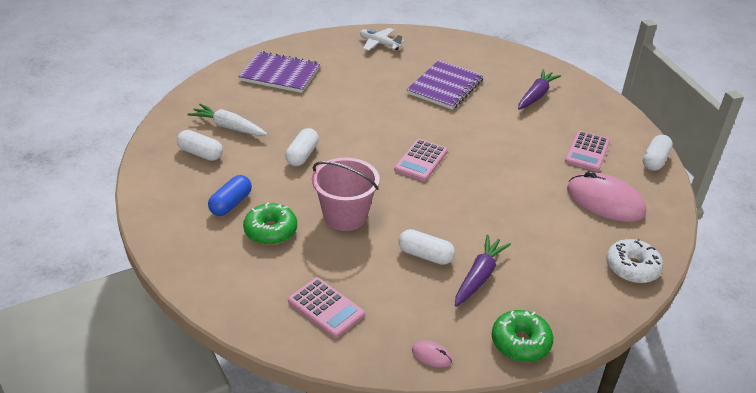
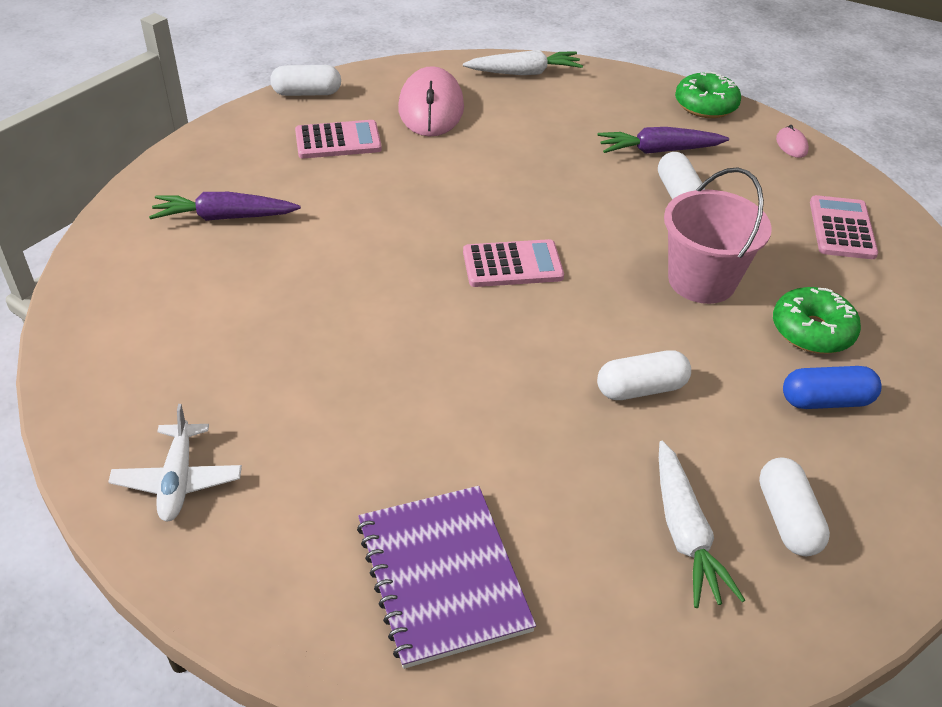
camera: 125 degrees left, 5 degrees up
(445, 87) = (280, 319): purple notebook -> none
(632, 268) = (524, 73): white donut -> white carrot

